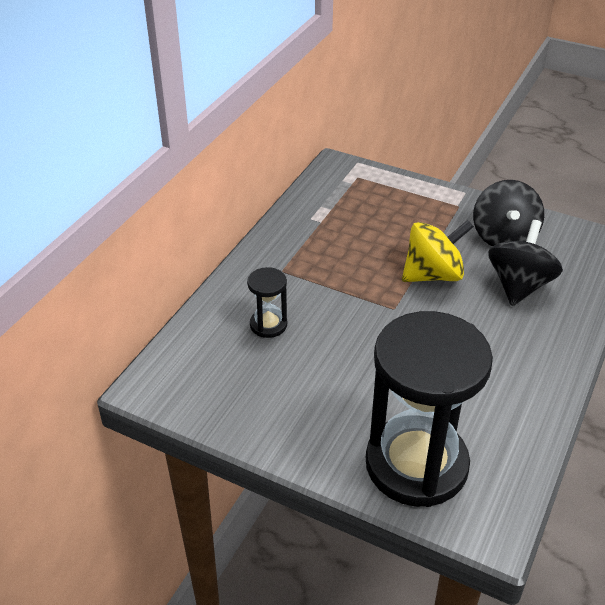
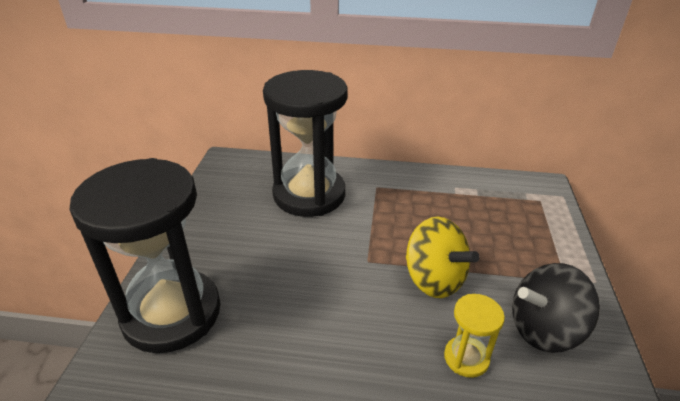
camera: 70 degrees right, 5 degrees down
(268, 325) = (309, 194): black hourglass -> black hourglass, size x2.33
(519, 285) = (466, 358): black spinning top -> yellow hourglass

